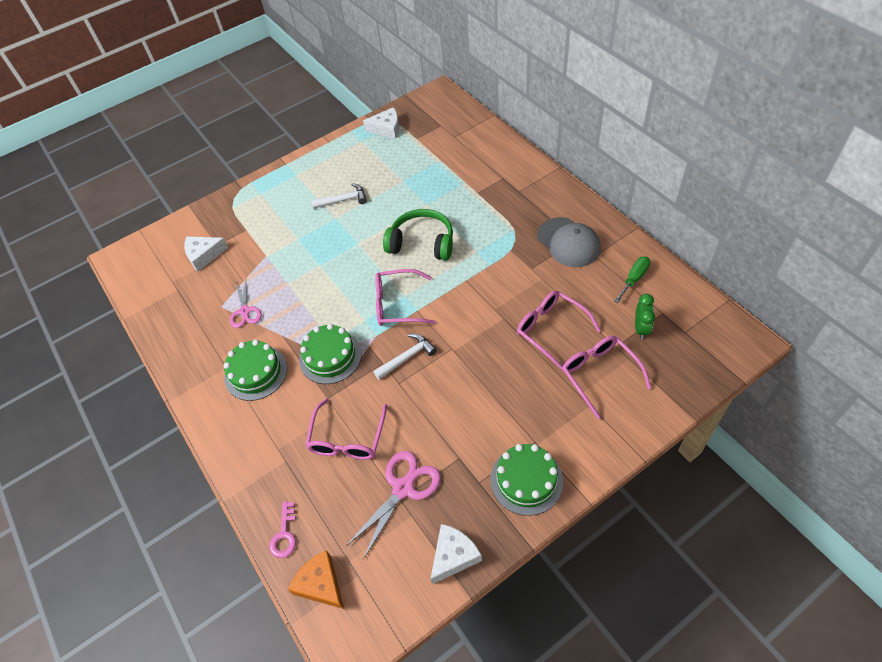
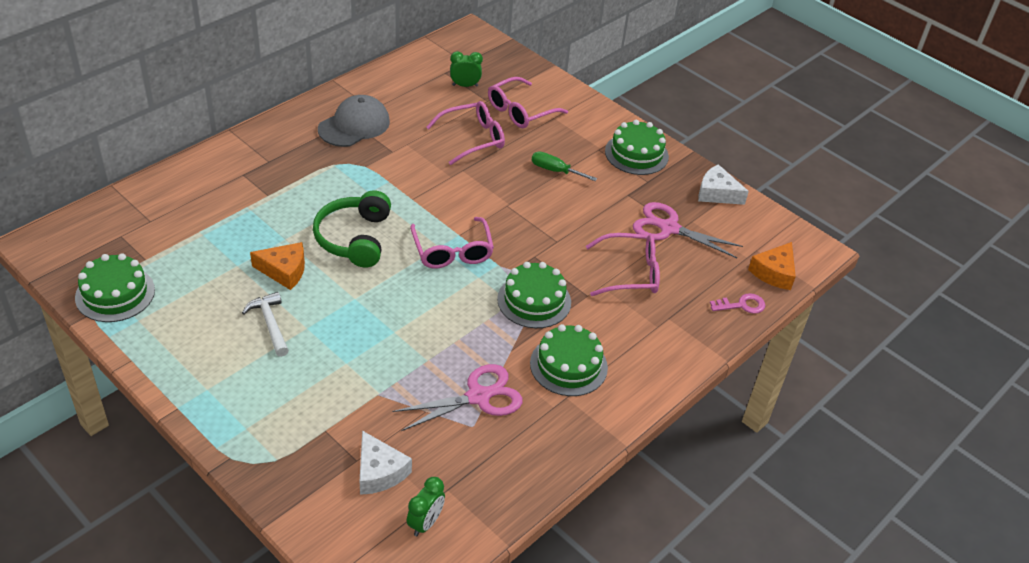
camera: 110 degrees left, 10 degrees down
(158, 277) = (425, 523): none -> green clock
(245, 311) = (478, 397): pink scissors -> pink scissors, size x1.51
(387, 129) = (115, 294): white cheese -> green cake
(393, 205) = (284, 271): none -> orange cheese
(407, 357) = (524, 237): white hammer -> none
(551, 329) = (473, 138): pink glasses -> pink glasses turned 150 degrees counterclockwise
(634, 279) = (404, 86): green screwdriver -> green screwdriver (555, 171)

